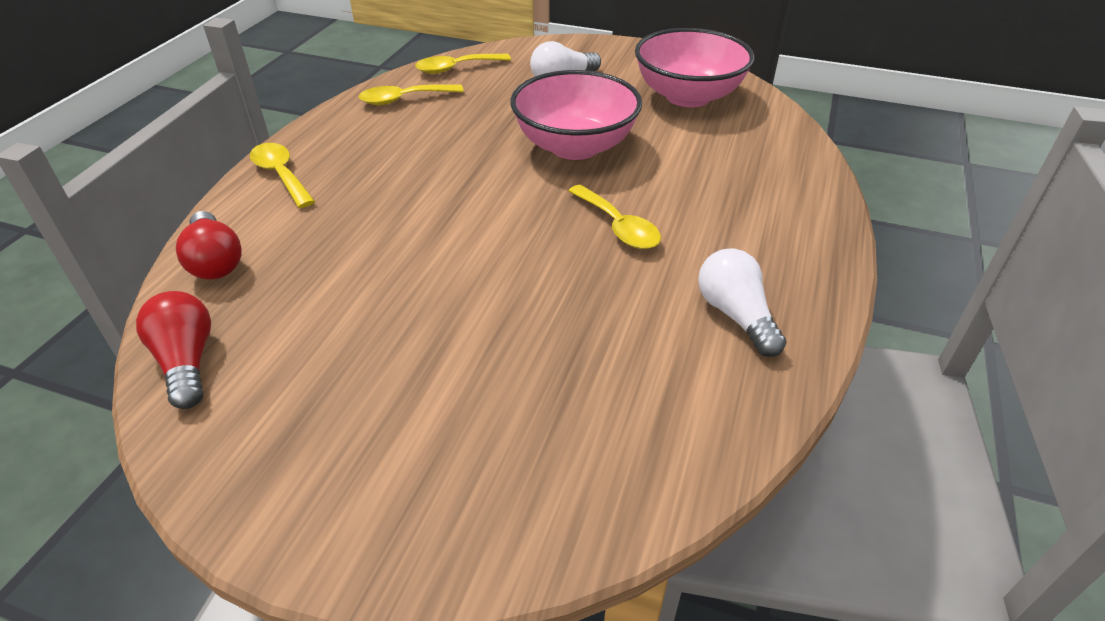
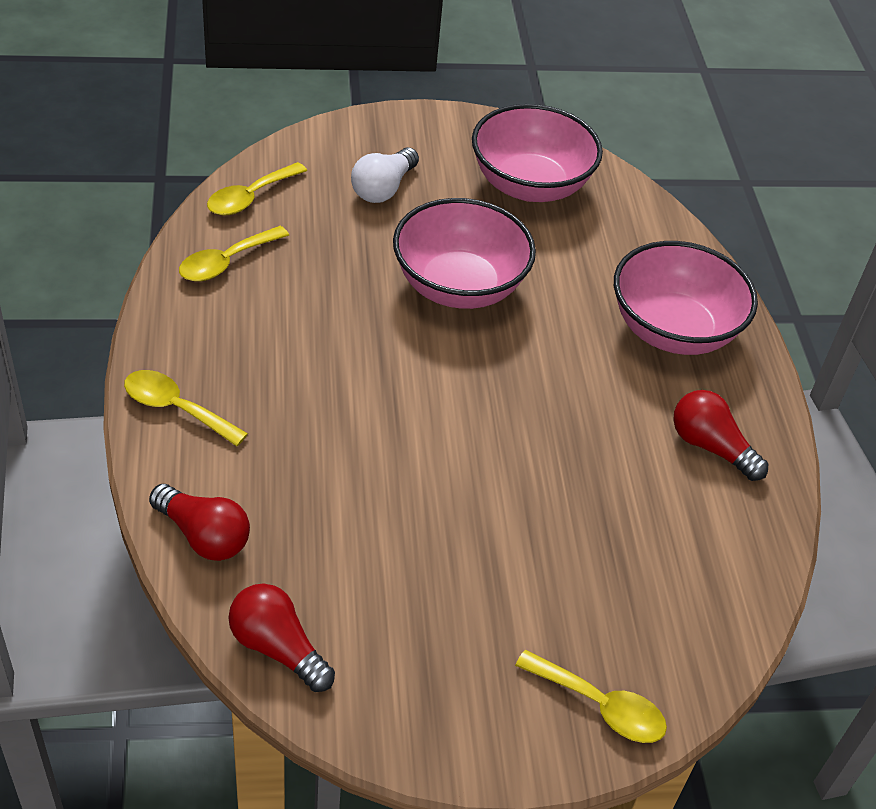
camera: 30 degrees left, 5 degrees up
(618, 227) = (562, 379): yellow spoon -> yellow spoon (600, 706)
(736, 315) = (710, 447): white light bulb -> red light bulb
(756, 215) = (673, 330): none -> pink bowl

